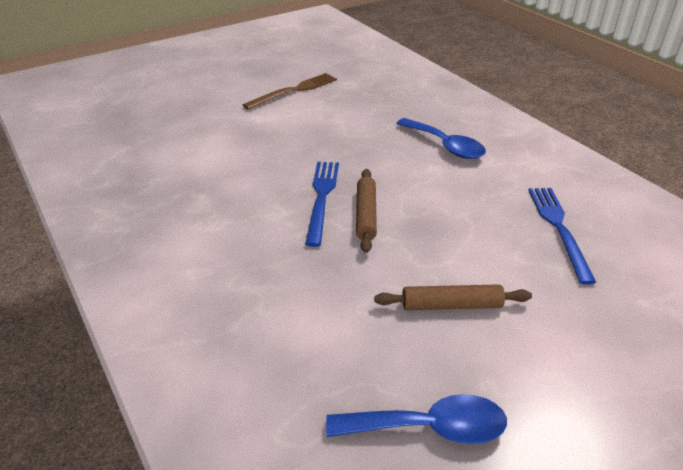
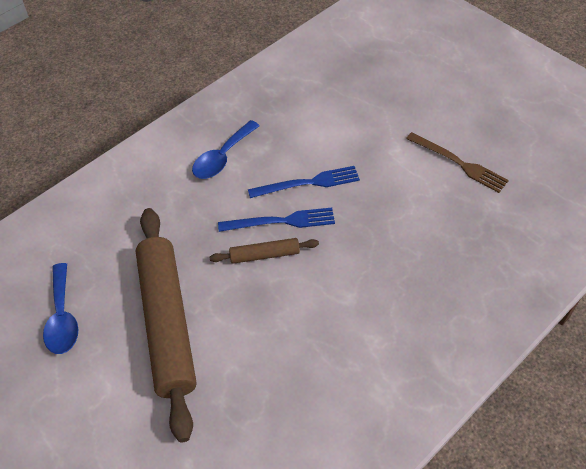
camera: 80 degrees right, 15 degrees up
(445, 146) = (393, 304): blue spoon -> blue spoon (222, 157)
(451, 305) = (167, 323): brown rolling pin -> brown rolling pin, size x2.25
(559, 228) = (276, 403): blue fork -> blue fork (308, 183)

